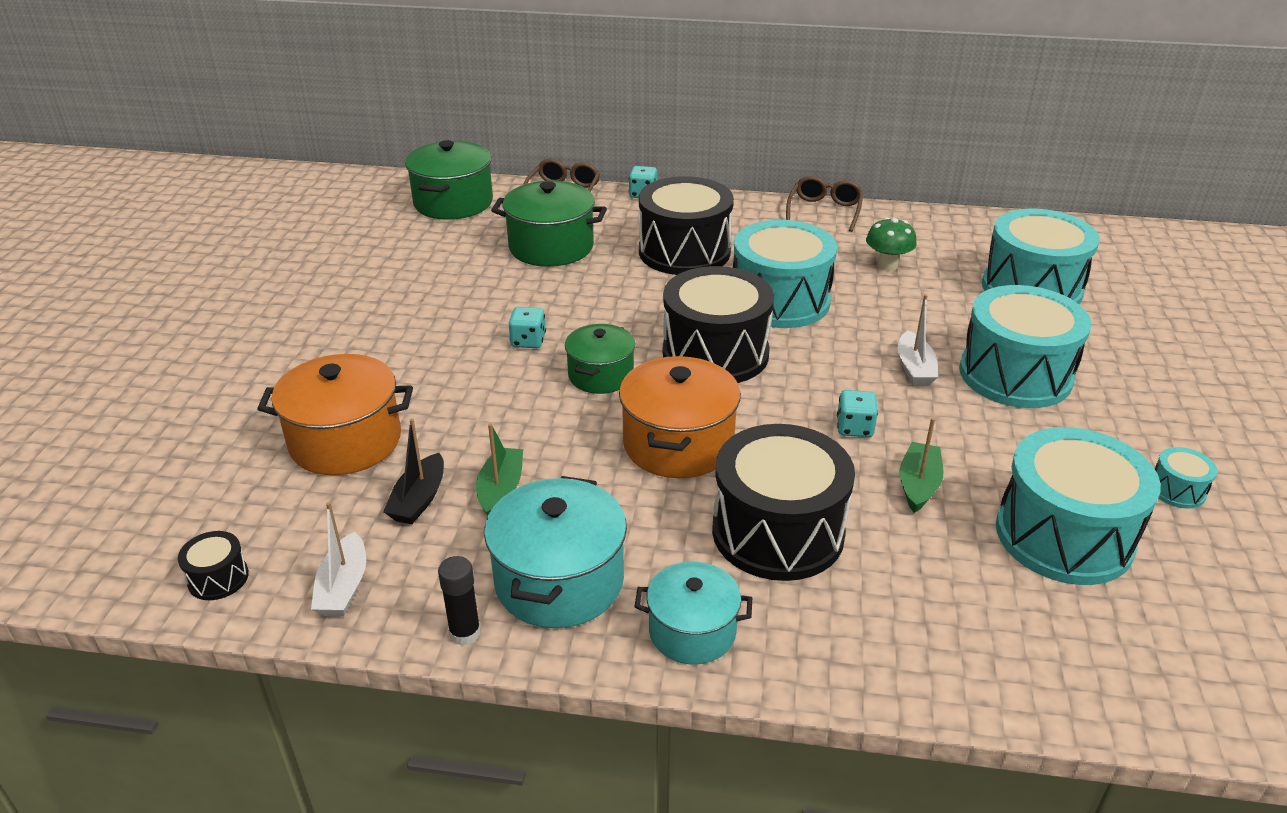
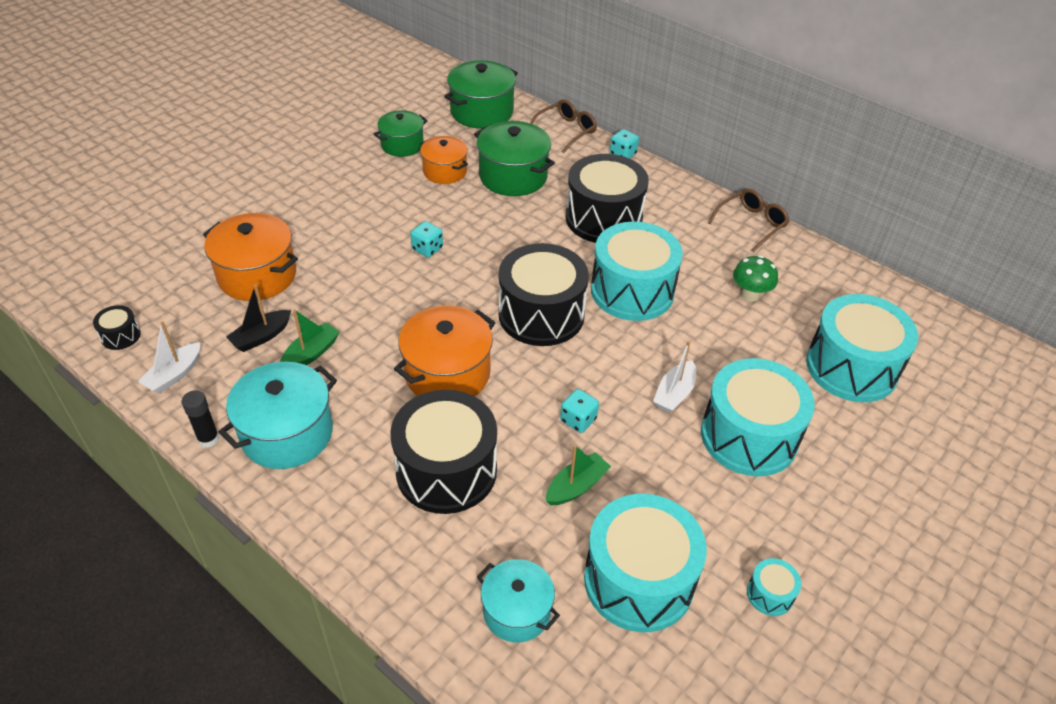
camera: 30 degrees right, 10 degrees up
(470, 266) = (445, 171): none -> orange pot
(601, 375) = (448, 297): green pot -> green pot (402, 145)
(692, 631) = (328, 509): turquoise pot -> turquoise pot (517, 611)

